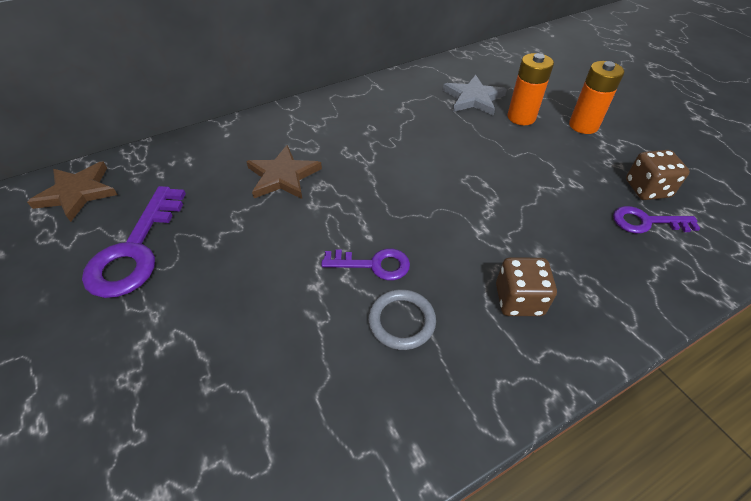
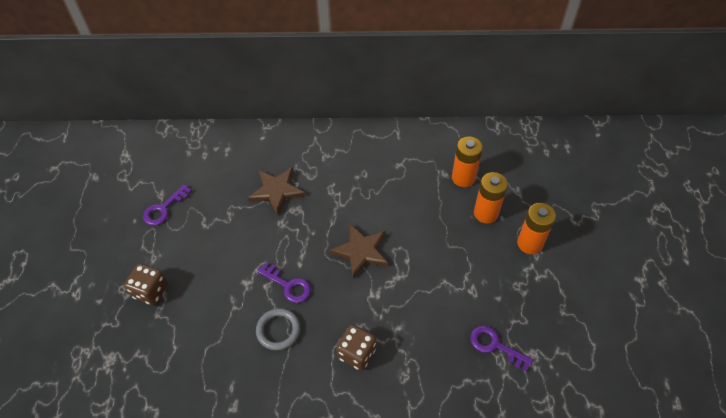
camera: 30 degrees right, 5 degrees up
(77, 193) = (152, 149): brown star -> brown star (361, 251)
(136, 249) = (164, 208): purple key -> purple key, size x0.59
(473, 98) = (463, 178): grey star -> orange battery
(647, 189) = (523, 321): brown dice -> brown dice (150, 291)

